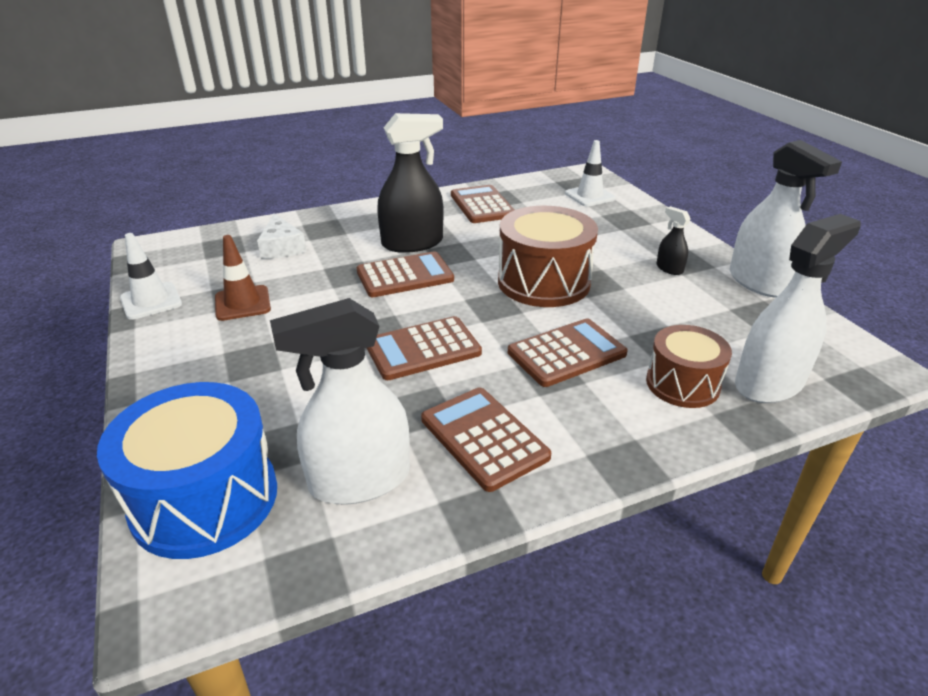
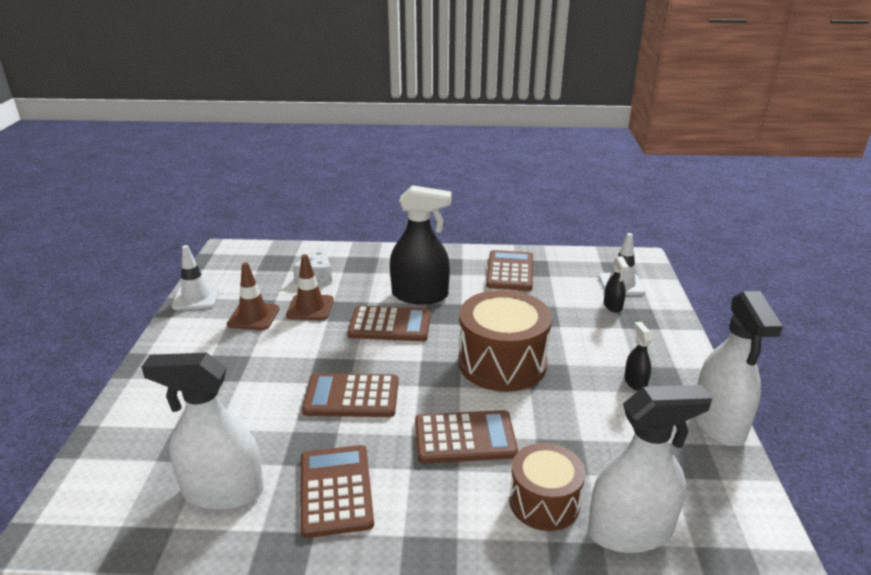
camera: 25 degrees right, 5 degrees down
(205, 499) = (119, 467): blue drum -> none
(303, 280) = (310, 308): none -> brown traffic cone
(598, 214) = (613, 306): none -> black spray bottle

